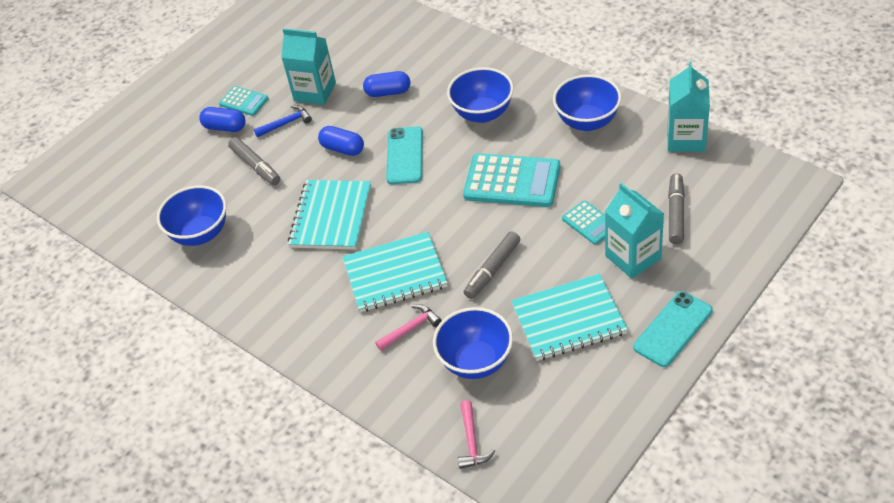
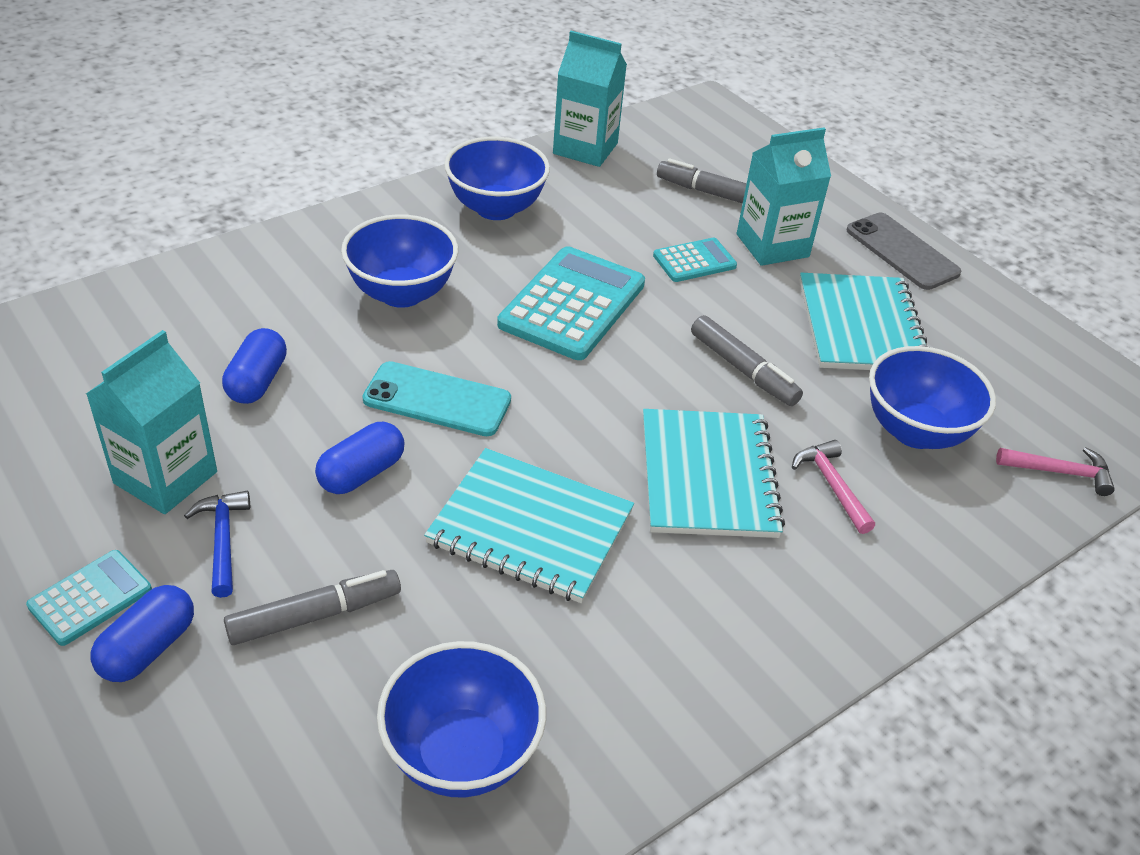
camera: 85 degrees left, 5 degrees down
(673, 329) = (902, 251): turquoise phone -> grey phone

